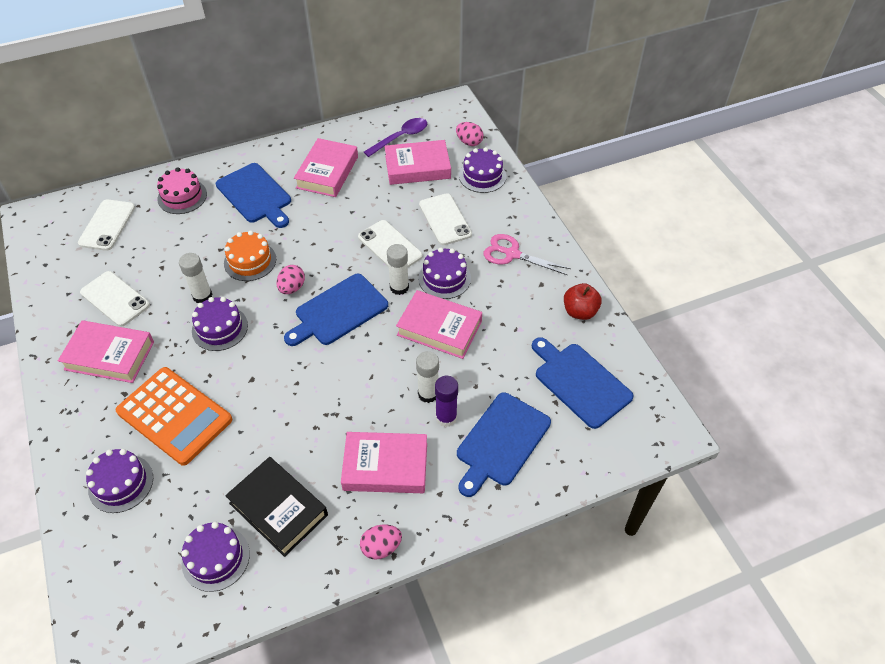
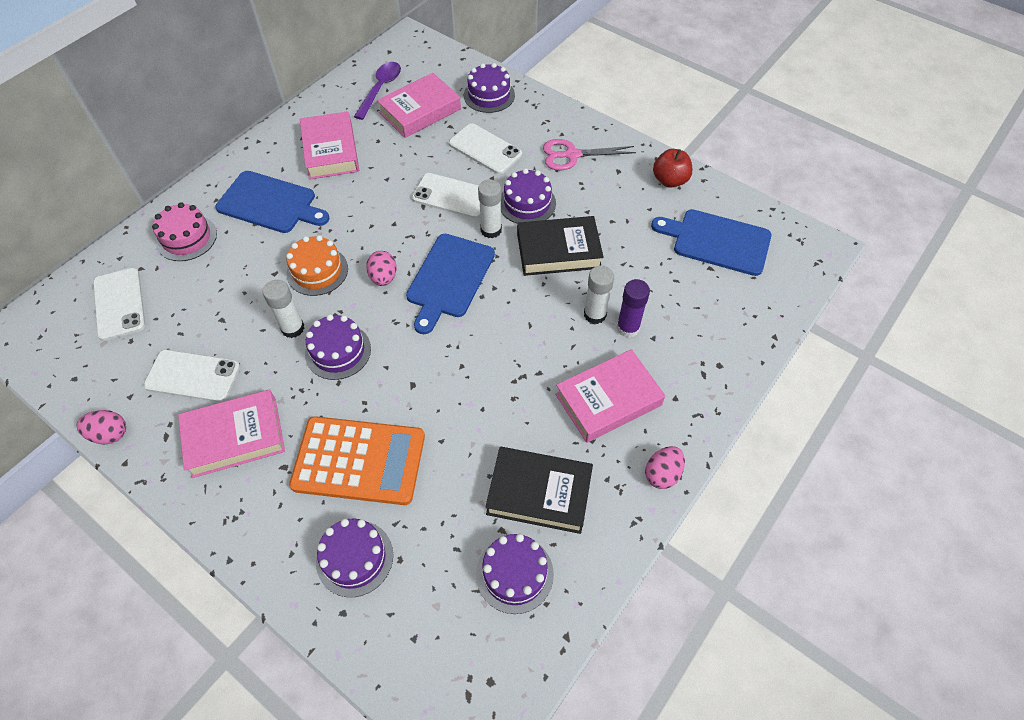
camera: 30 degrees left, 5 degrees up
(439, 328) = (558, 251): pink book -> black book
(469, 142) = (452, 69): pink egg -> pink egg (110, 434)
(501, 442) = (692, 325): blue cutting board -> none

